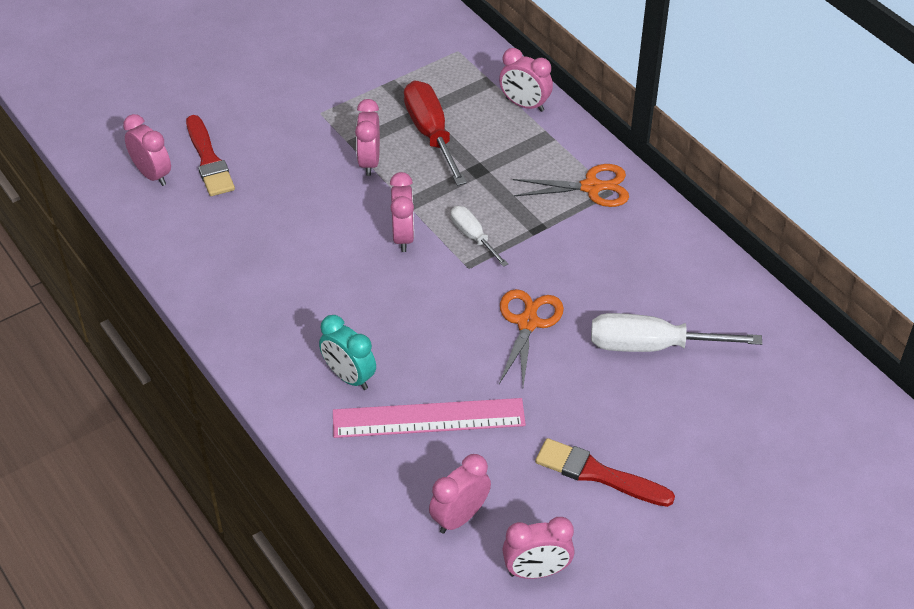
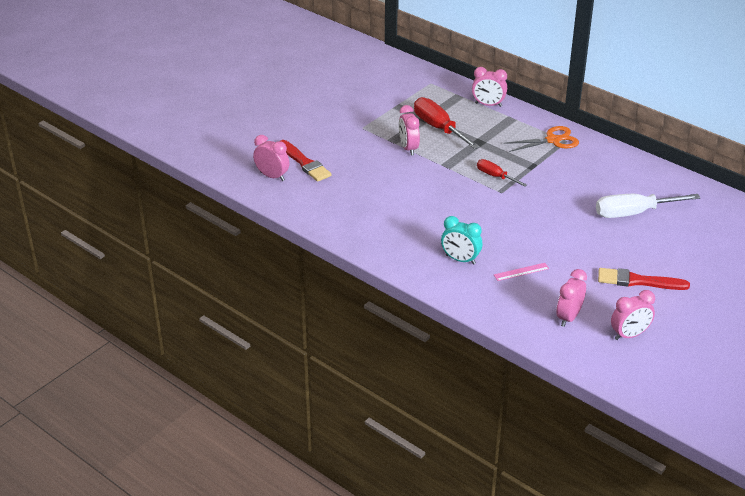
camera: 15 degrees left, 10 degrees down
(403, 236) = (452, 183): pink clock -> none
(428, 418) = (521, 272): pink ruler -> pink ruler, size x0.46
(473, 237) = (495, 176): white screwdriver -> red screwdriver
(527, 323) = (553, 214): orange scissors -> none

